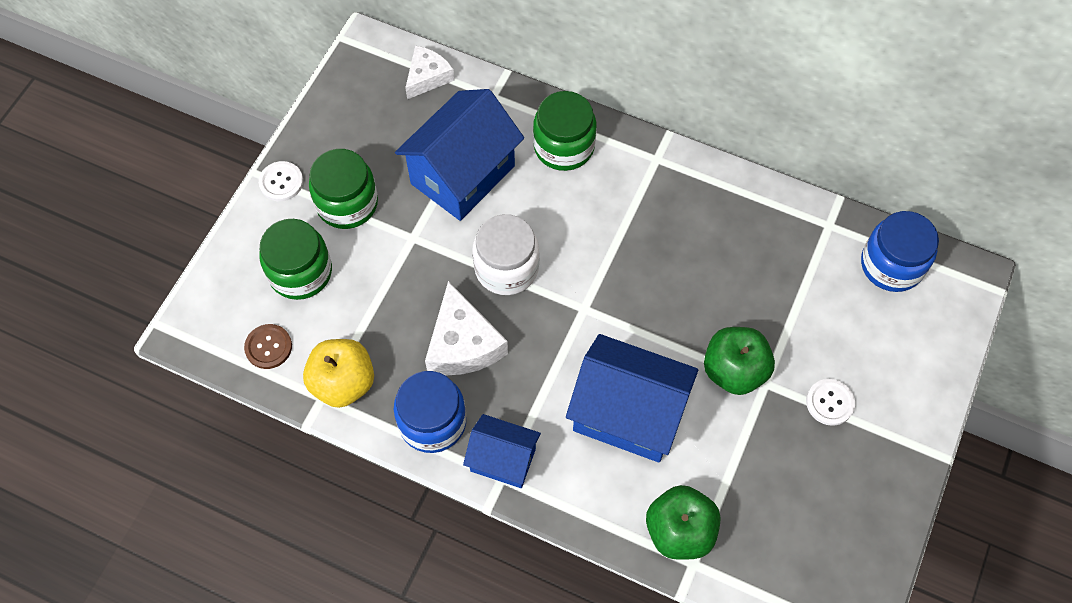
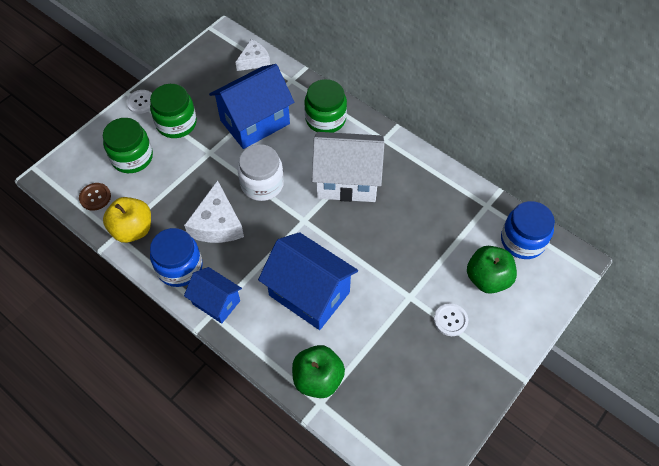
camera: 15 degrees right, 5 degrees down
(626, 234) = (347, 181): none -> white house
(734, 371) = (390, 283): green apple -> green apple (487, 278)

